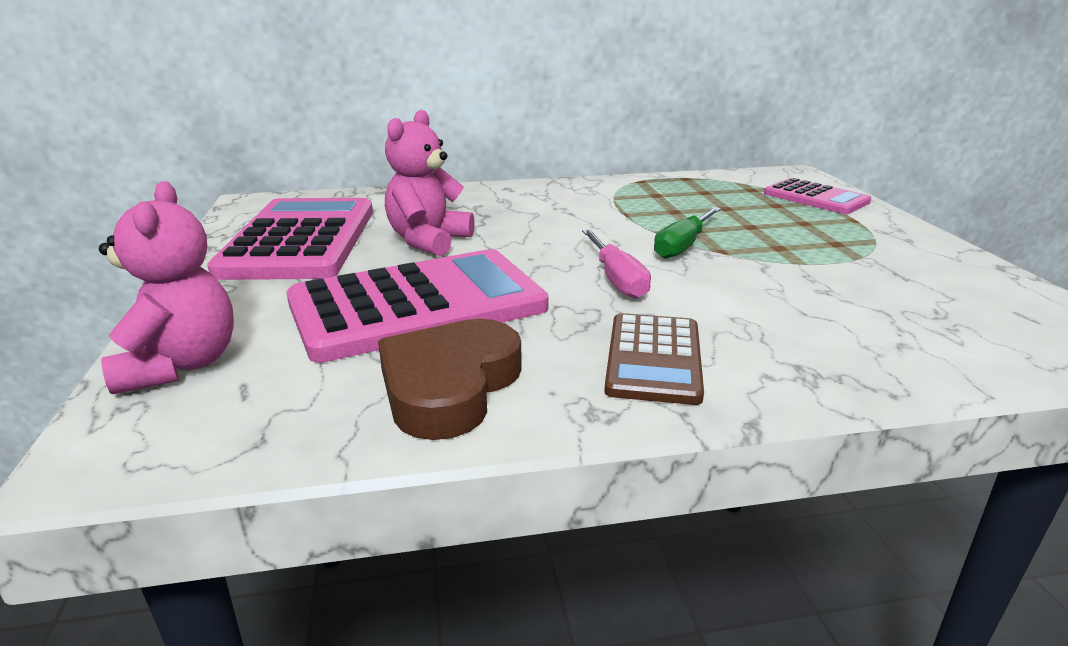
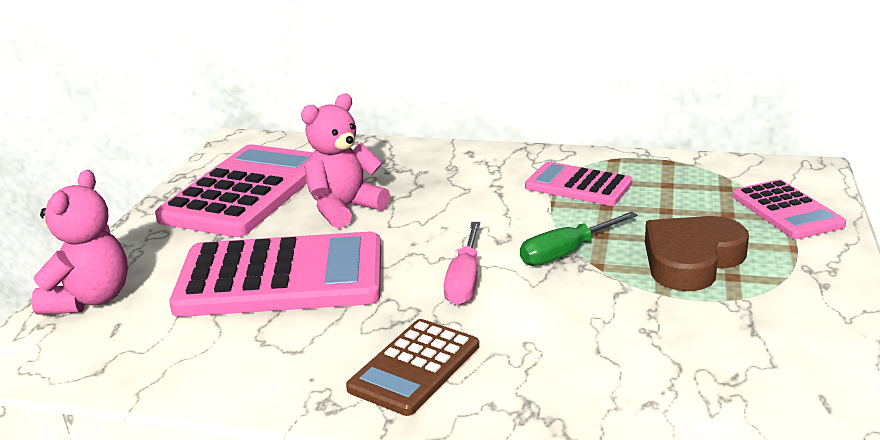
camera: 25 degrees right, 0 degrees up
(449, 386) = (244, 357): brown heart -> brown heart (691, 260)
(633, 200) = (578, 185): none -> pink calculator

